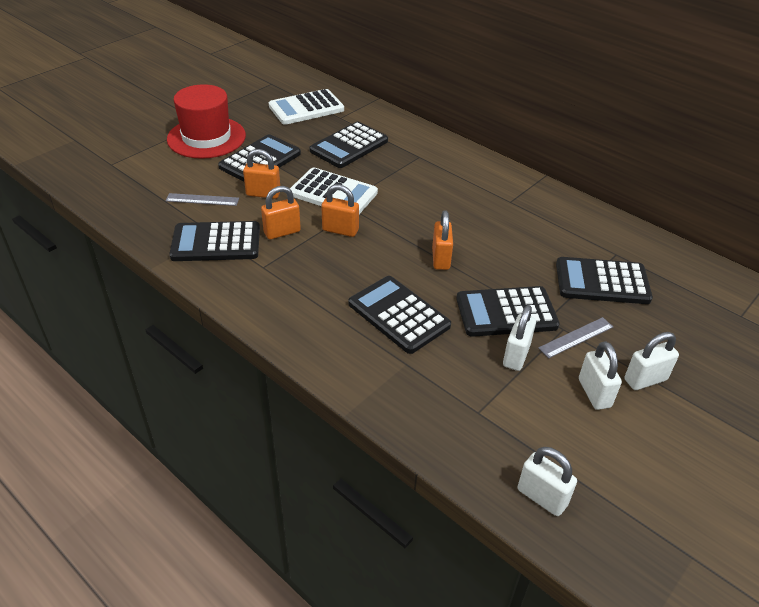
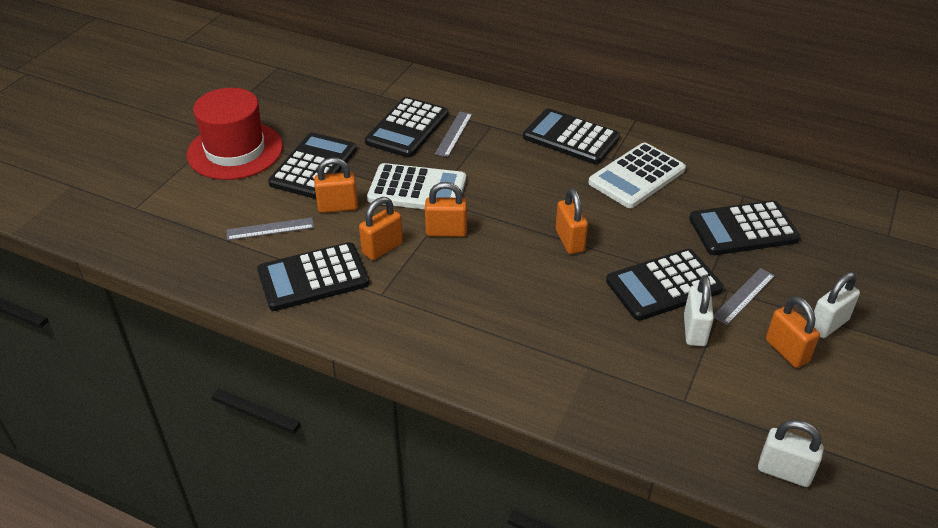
camera: 15 degrees left, 0 degrees up
(306, 108) = (335, 91): white calculator -> white calculator (637, 176)
(385, 157) = (454, 134): none -> grey ruler
(398, 315) = (555, 314): black calculator -> black calculator (571, 138)
(594, 393) = (786, 351): white padlock -> orange padlock

